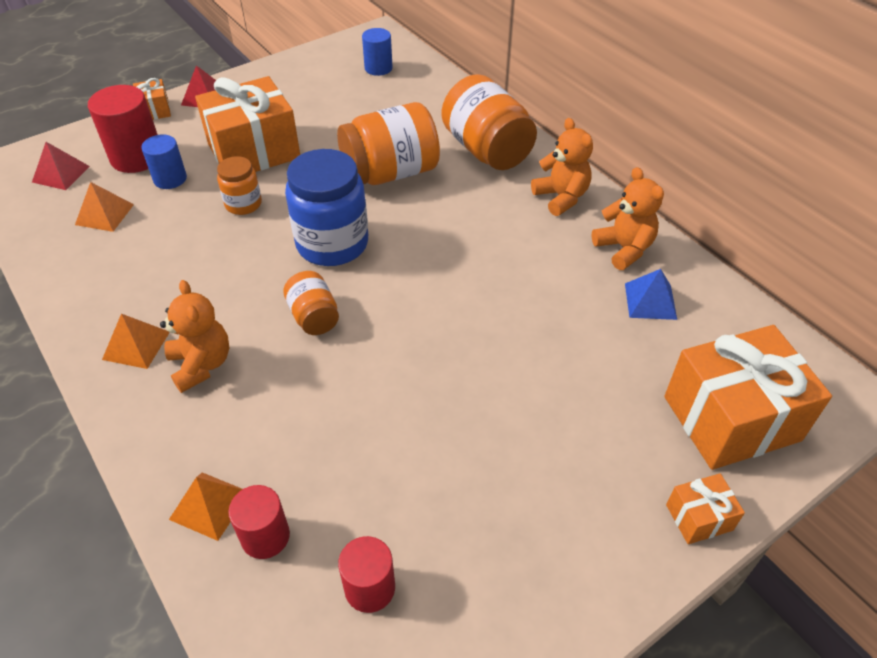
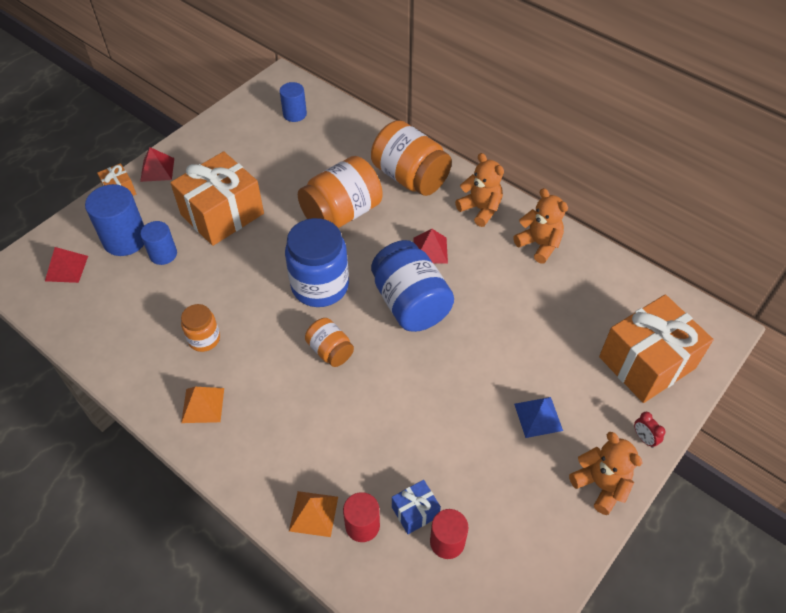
camera: 15 degrees left, 5 degrees up
(104, 214) = (123, 298): orange pyramid -> none
(136, 157) = (125, 239): red cylinder -> blue cylinder
(201, 365) = (261, 409): orange teddy bear -> orange teddy bear (600, 485)
(243, 204) = (234, 265): orange jar -> orange jar (204, 339)
(342, 536) = (415, 512): none -> blue gift
(435, 284) = (410, 303): none -> blue jar
(482, 230) = (430, 250): none -> red pyramid
(650, 301) = (569, 284): blue pyramid -> blue pyramid (538, 417)
(699, 517) = (644, 438): orange gift -> red clock

